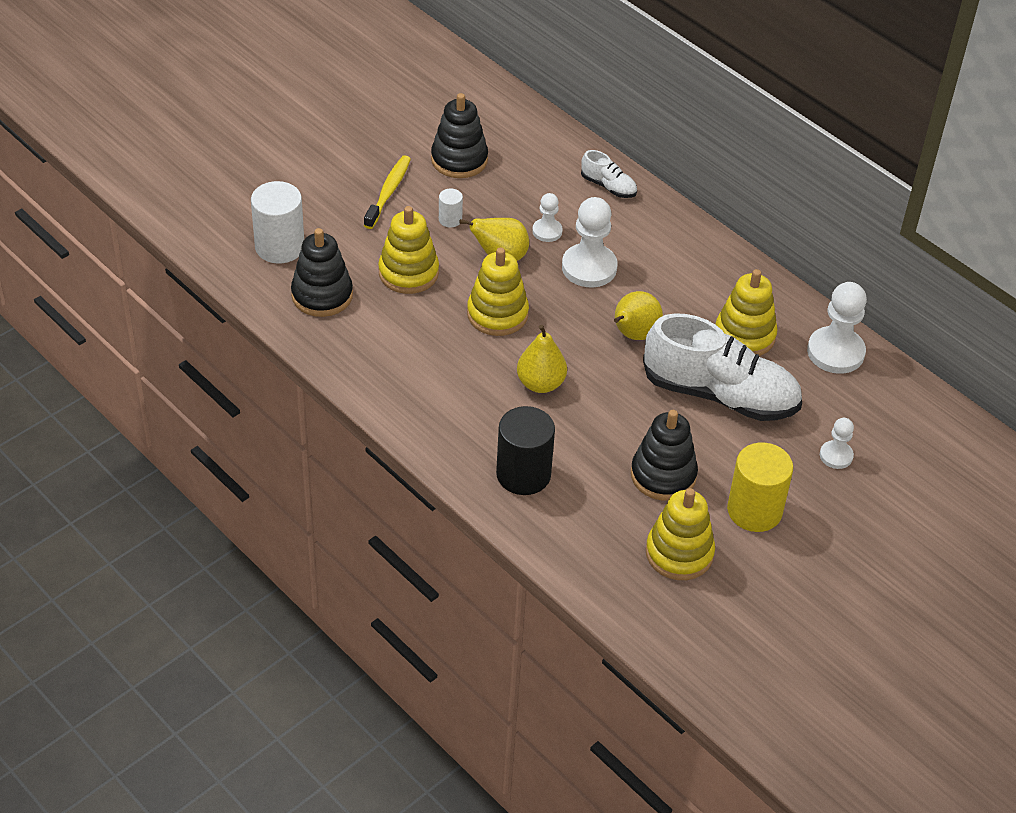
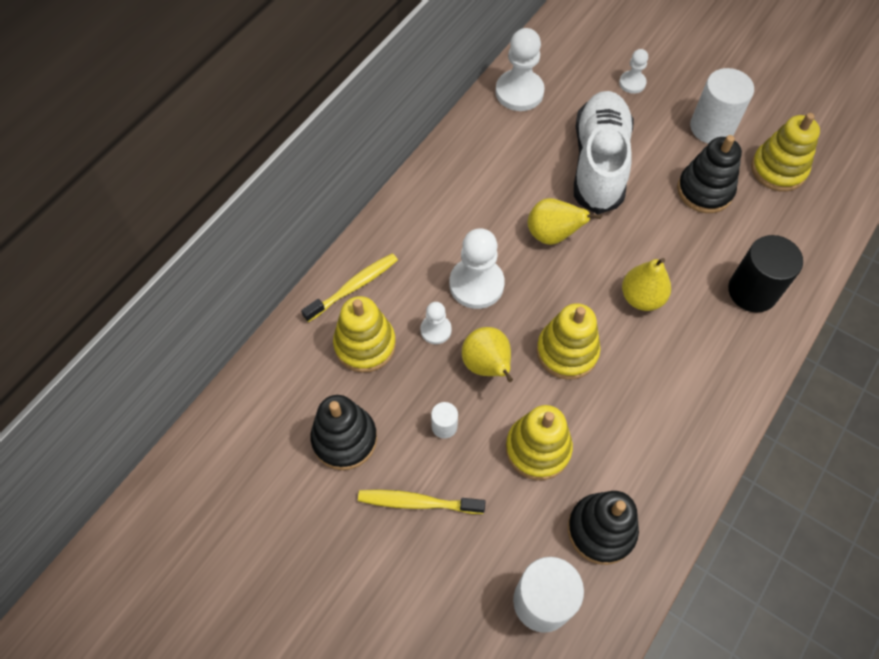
camera: 100 degrees left, 15 degrees up
(608, 186) = (353, 287): white shoe -> yellow toothbrush
(744, 335) = (522, 154): yellow stacking toy -> yellow stacking toy (365, 344)
(754, 510) = (712, 127): yellow cylinder -> white cylinder

